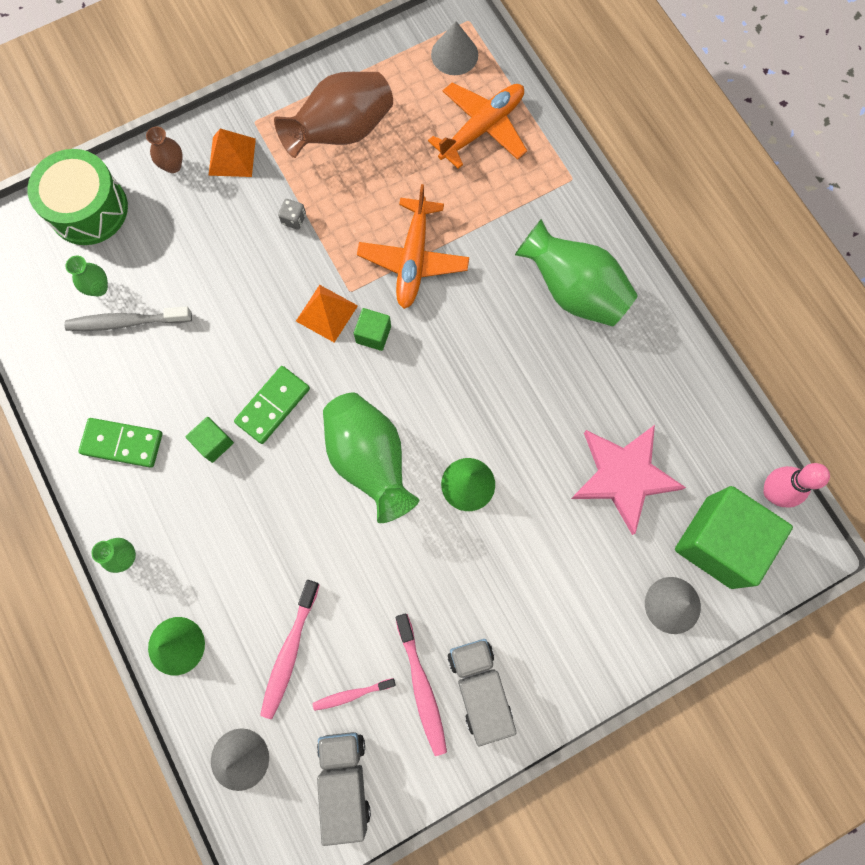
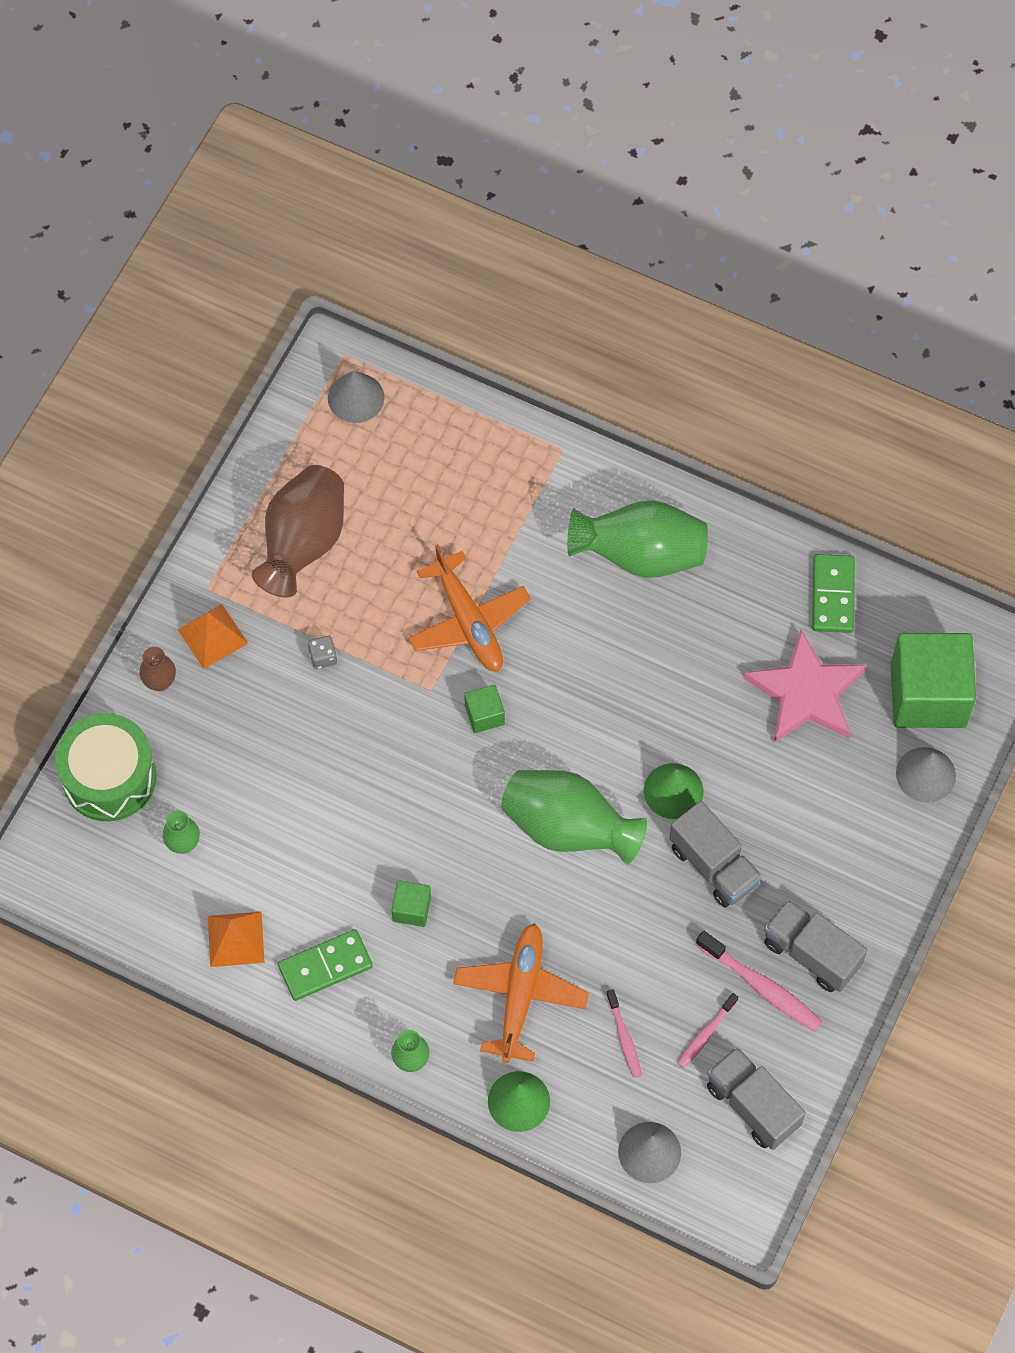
camera: 35 degrees left, 10 degrees down
(126, 322) = (237, 857): grey toothbrush -> none
(273, 406) = (441, 840): green domino -> green domino (833, 595)
(289, 652) = (624, 1037): pink toothbrush -> pink toothbrush, size x0.61
(326, 313) = (425, 724): orange pyramid -> orange pyramid (236, 939)
(456, 563) = (713, 865): none -> grey truck
(482, 128) = (439, 454): orange plane -> orange plane (520, 995)
(773, 492) = (944, 621): pink bowling pin -> none

